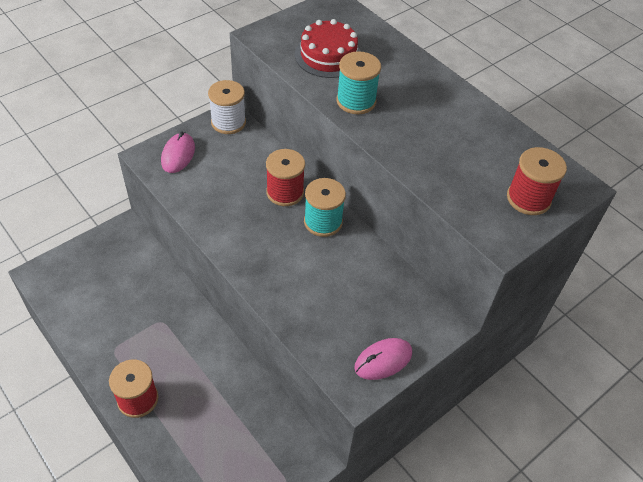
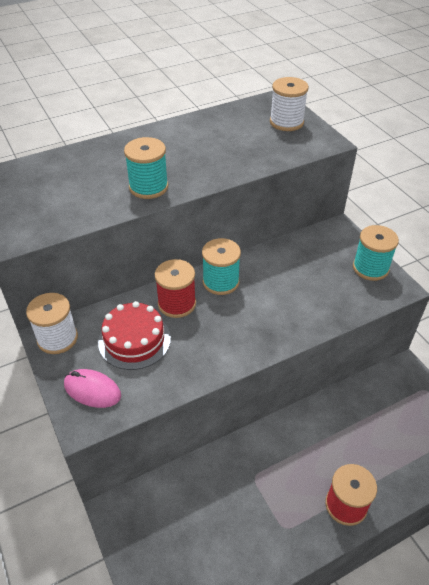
camera: 75 degrees left, 5 degrees down
(328, 56) = (73, 195): red cake -> red cake (134, 340)
(383, 360) = (370, 268): pink mouse -> turquoise spool
(528, 199) = (286, 122): red spool -> white spool

